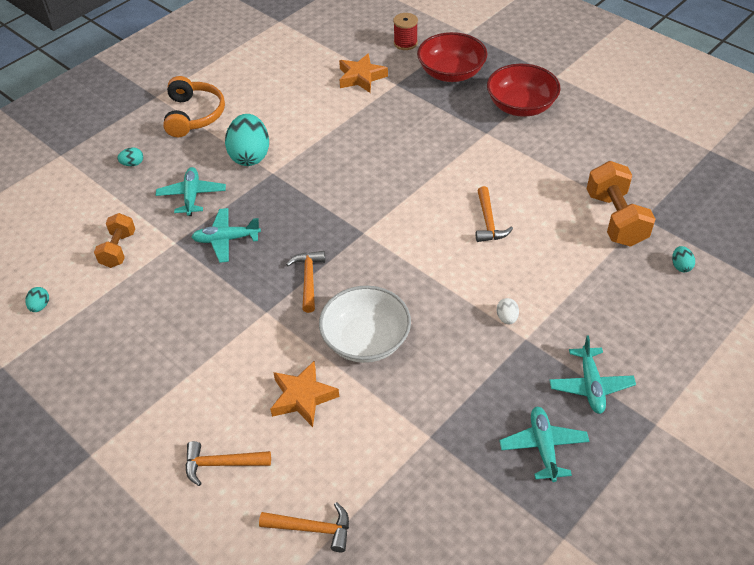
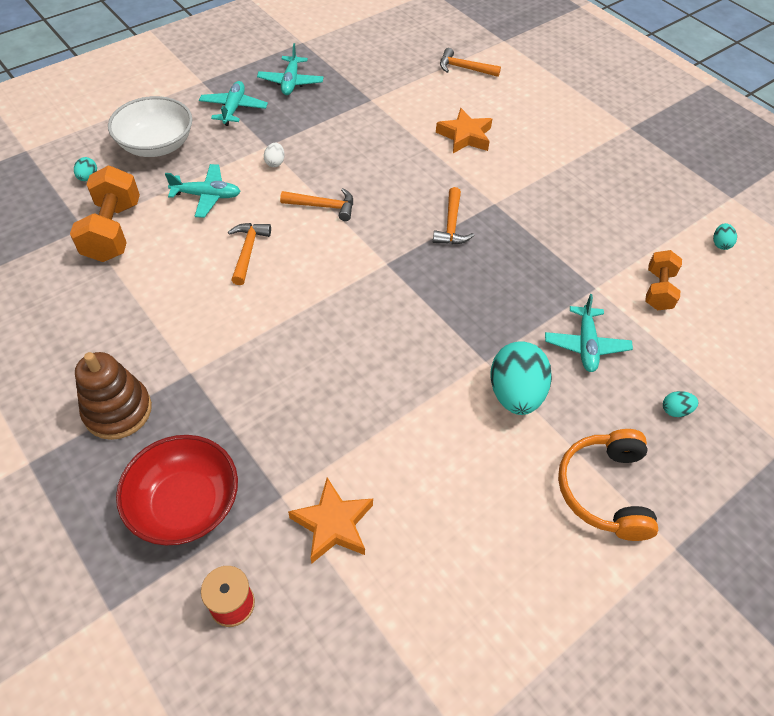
camera: 175 degrees left, 5 degrees up
(222, 464) = (528, 108): orange hammer -> orange hammer (323, 206)
(226, 239) = (538, 281): turquoise plane -> turquoise plane (207, 196)
(366, 340) = (405, 166): white bowl -> white bowl (156, 145)
(521, 106) = (118, 411): red bowl -> brown stacking toy

